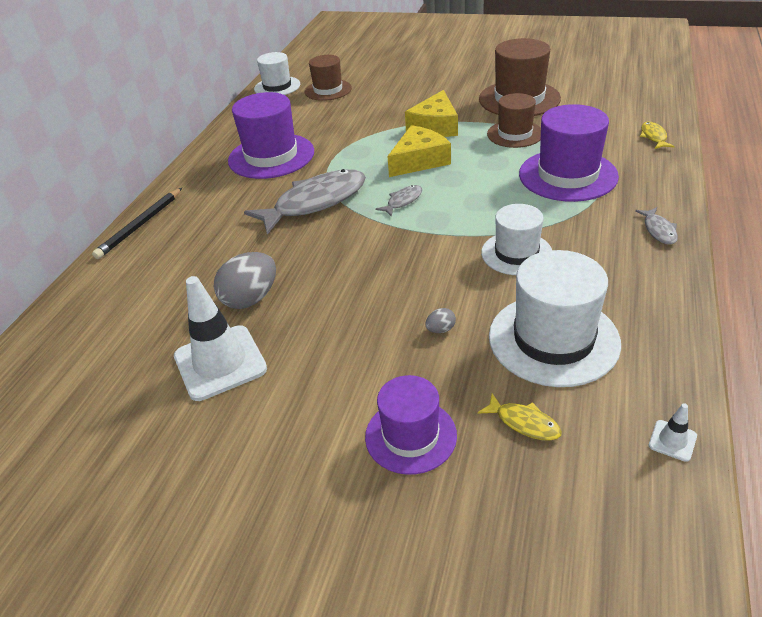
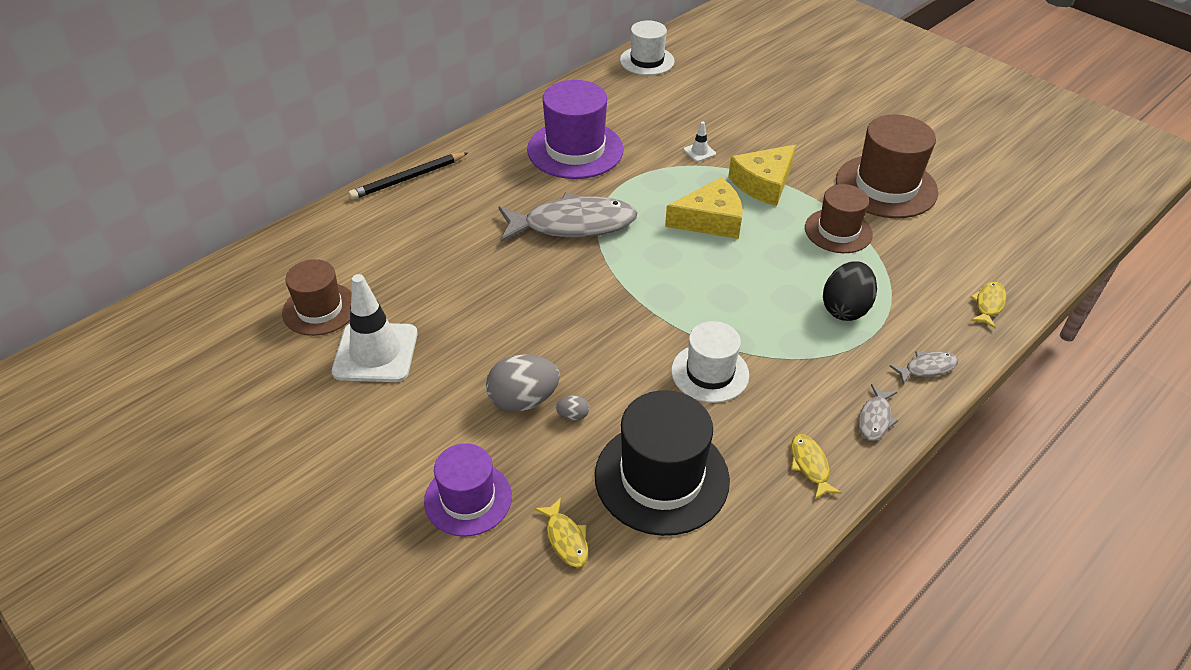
camera: 25 degrees right, 5 degrees up
(250, 299) = (442, 302): grey egg -> grey egg (523, 400)
(328, 90) = (694, 87): brown hat -> brown hat (320, 309)
(403, 201) = (654, 261): grey fish -> grey fish (927, 368)
(553, 339) = (661, 477): white hat -> black hat
(568, 175) = (845, 308): purple hat -> black egg
(649, 279) = (810, 465): none -> yellow fish
(672, 440) = (673, 625): white traffic cone -> white traffic cone (699, 152)

